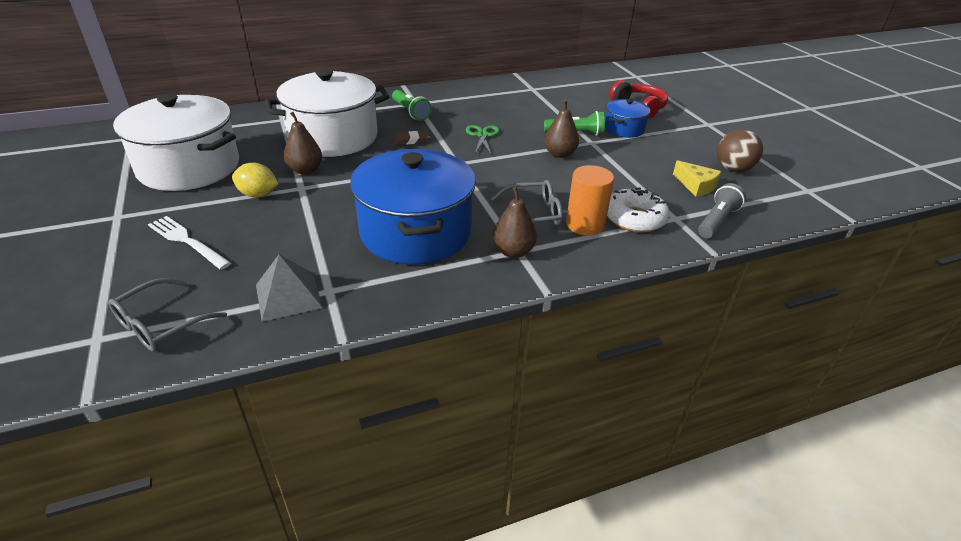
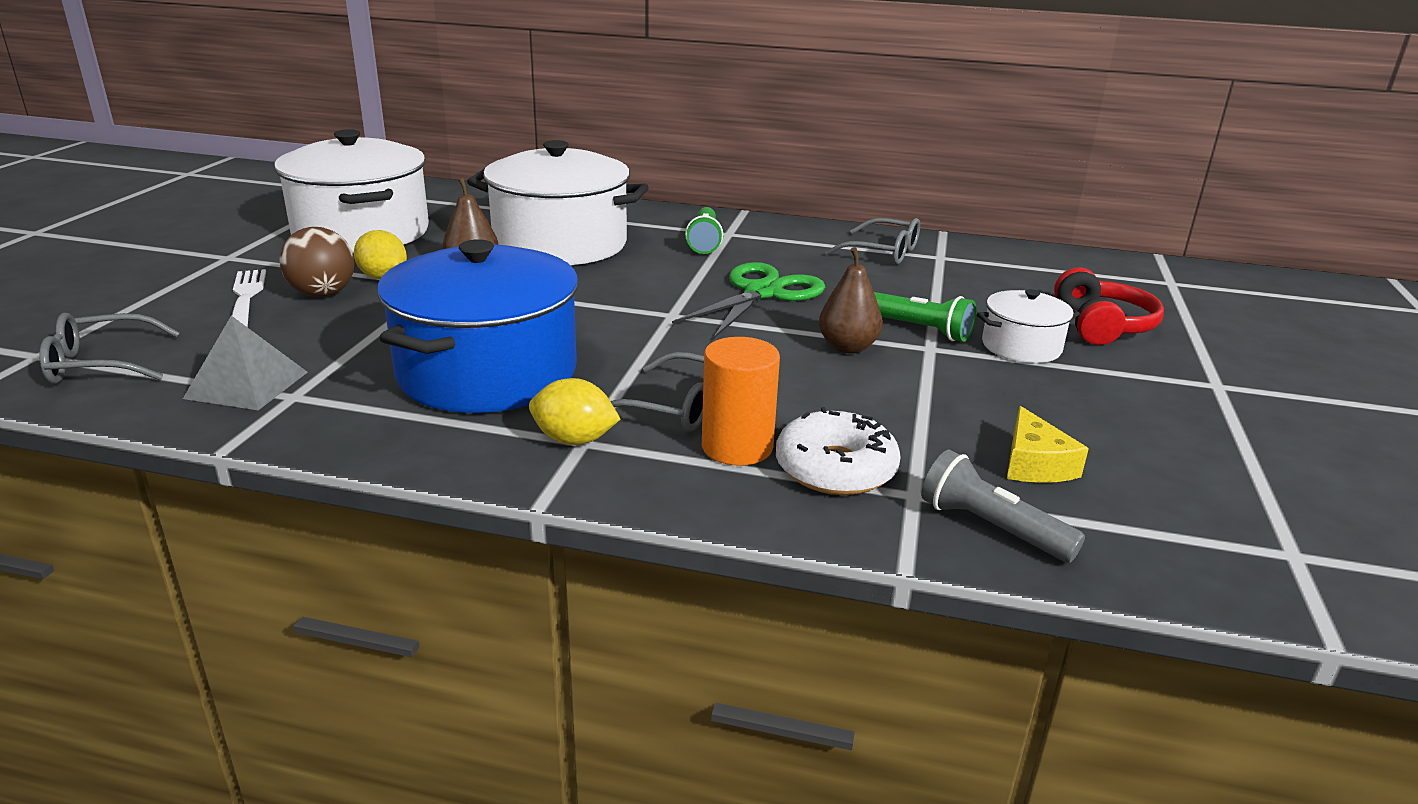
camera: 35 degrees right, 10 degrees down
(411, 140) = (652, 272): brown eraser -> none
(482, 135) = (763, 293): green scissors -> green scissors, size x1.73
(505, 93) = (883, 252): none -> grey glasses
(513, 251) = (574, 440): brown pear -> yellow lemon
(624, 129) = (1021, 347): blue pot -> white pot
(717, 221) = (991, 527): grey flashlight -> grey flashlight turned 120 degrees counterclockwise
(733, 169) = (1160, 465): brown ball -> brown ball (323, 294)

